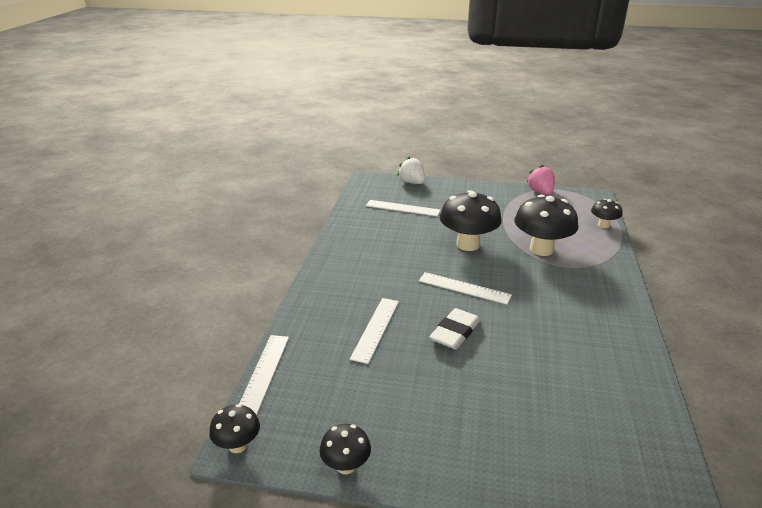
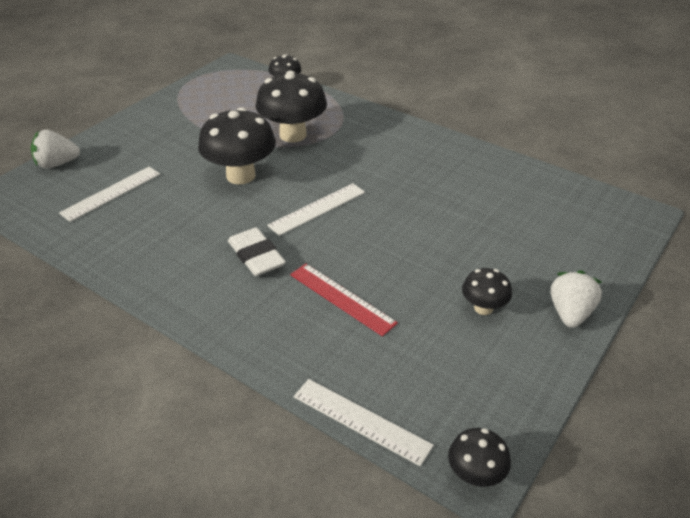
camera: 65 degrees left, 10 degrees up
(346, 466) = (538, 387): black mushroom -> black mushroom (483, 308)
(376, 329) = (342, 298): white ruler -> red ruler
(454, 472) = (570, 313): none -> white strawberry
(455, 332) = (385, 243): white eraser -> white eraser (256, 256)
(541, 192) = (188, 90): pink strawberry -> none

